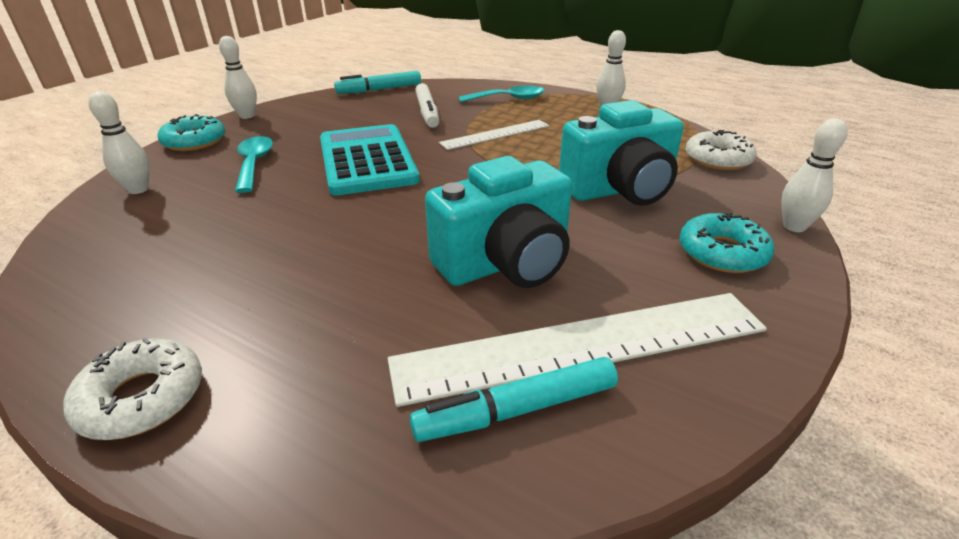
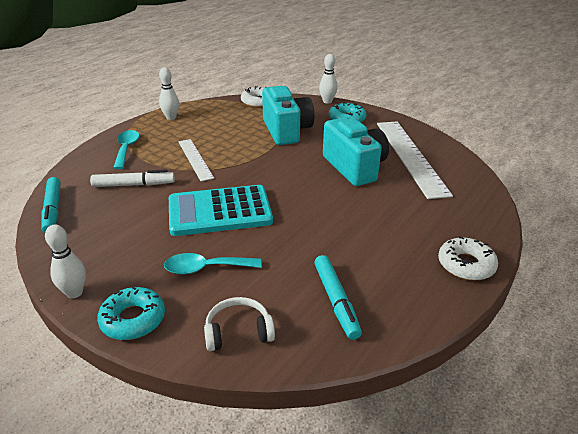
camera: 85 degrees left, 0 degrees up
(138, 189) = (238, 332): white bowling pin -> white headphones
(517, 410) = (447, 172): turquoise marker -> turquoise marker (336, 301)

